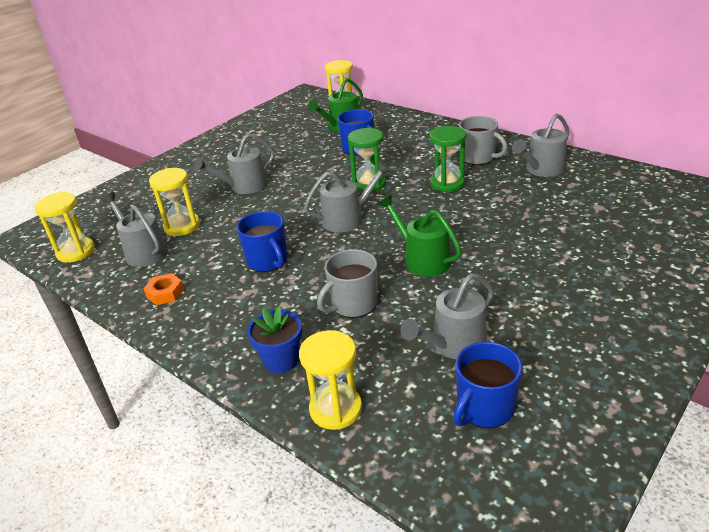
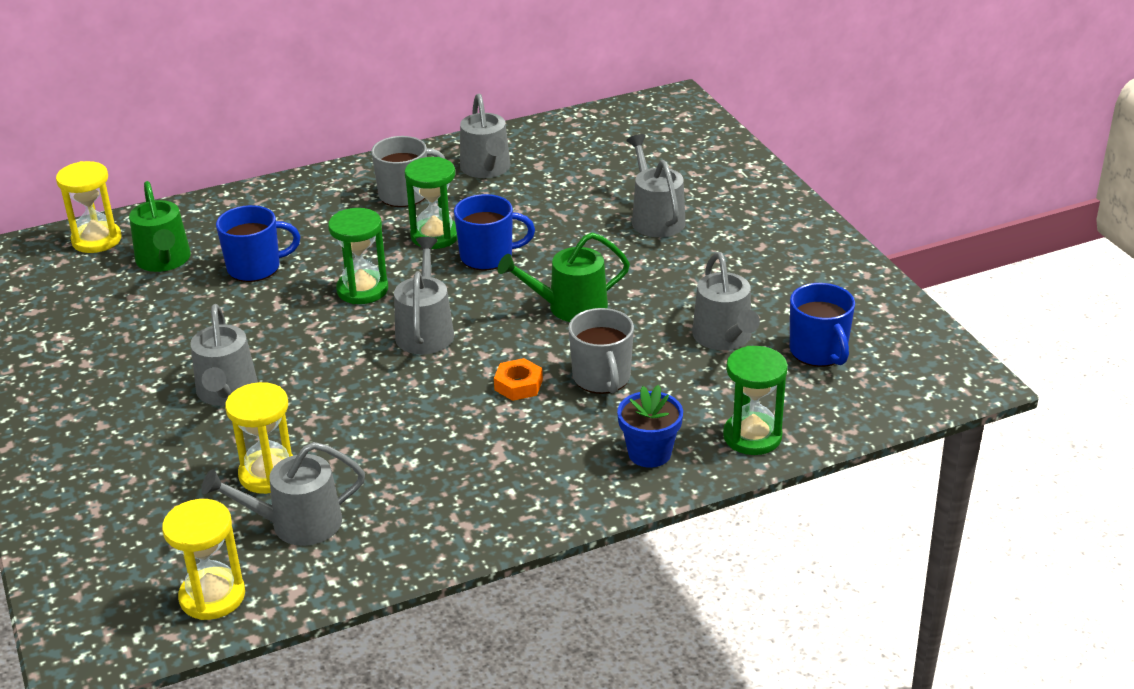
camera: 65 degrees left, 0 degrees up
(165, 293) = (428, 519): orange nut -> orange nut (518, 385)
(268, 261) = (449, 417): blue mug -> blue mug (488, 256)
(336, 409) = (752, 436): yellow hourglass -> green hourglass
(572, 253) = (655, 218): none -> grey watering can

